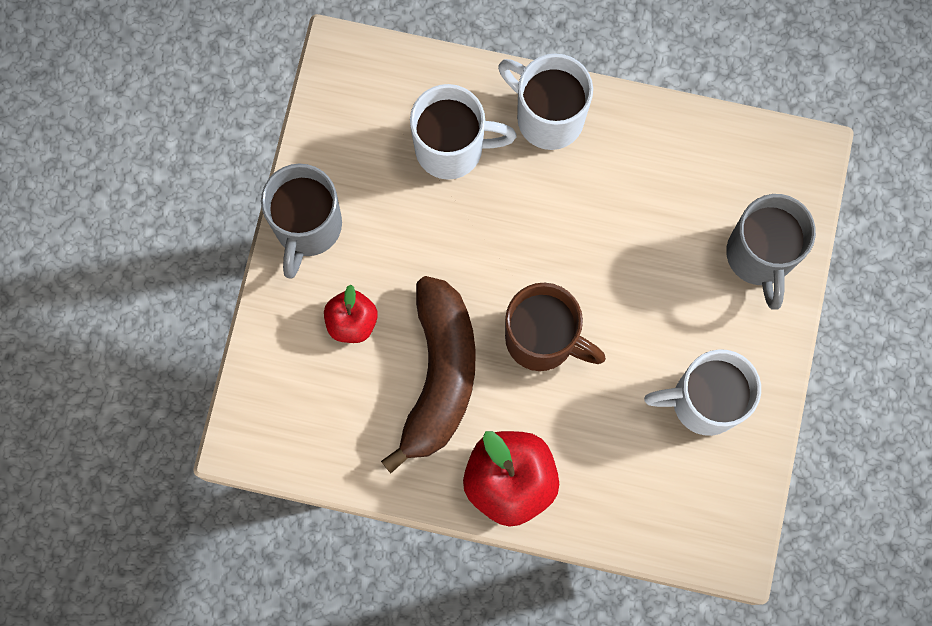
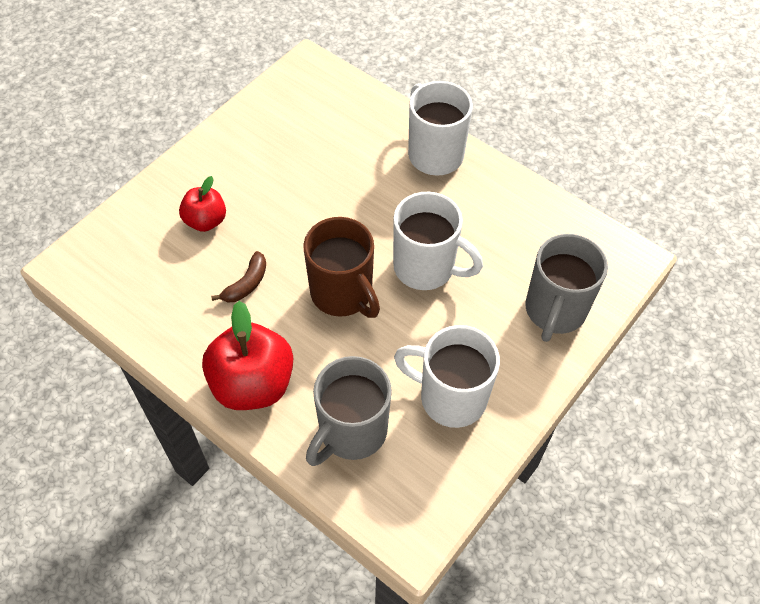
camera: 25 degrees right, 20 degrees down
(307, 227) = (215, 151): grey mug -> grey mug (351, 432)
(439, 375) = (246, 284): brown banana -> brown banana, size x0.41
(452, 148) = (351, 145): white mug -> white mug (426, 268)

